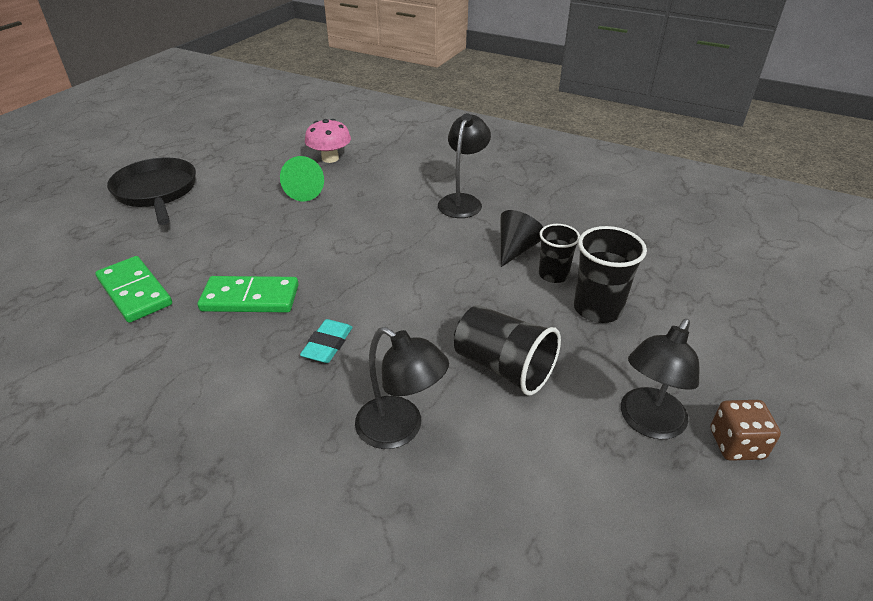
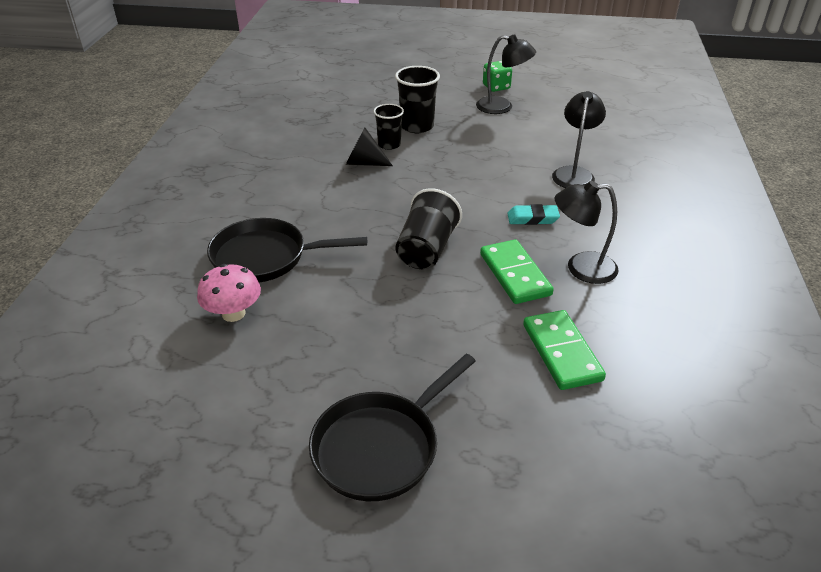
camera: 110 degrees left, 0 degrees up
(134, 292) = (562, 352): green domino -> green domino turned 45 degrees counterclockwise
(306, 191) = (322, 305): green cone -> none
(386, 176) = (266, 257): none -> black pan
(462, 201) = (300, 200): black lamp -> black lamp (581, 268)
(503, 367) = (496, 150): black cup -> black cup (426, 249)
(736, 444) = (496, 87): brown dice -> green dice

